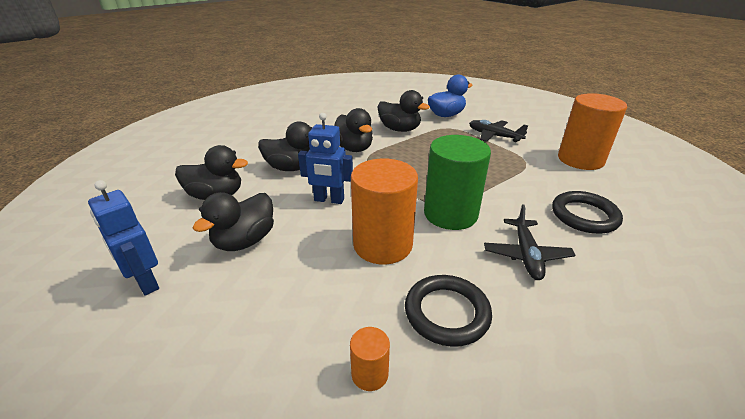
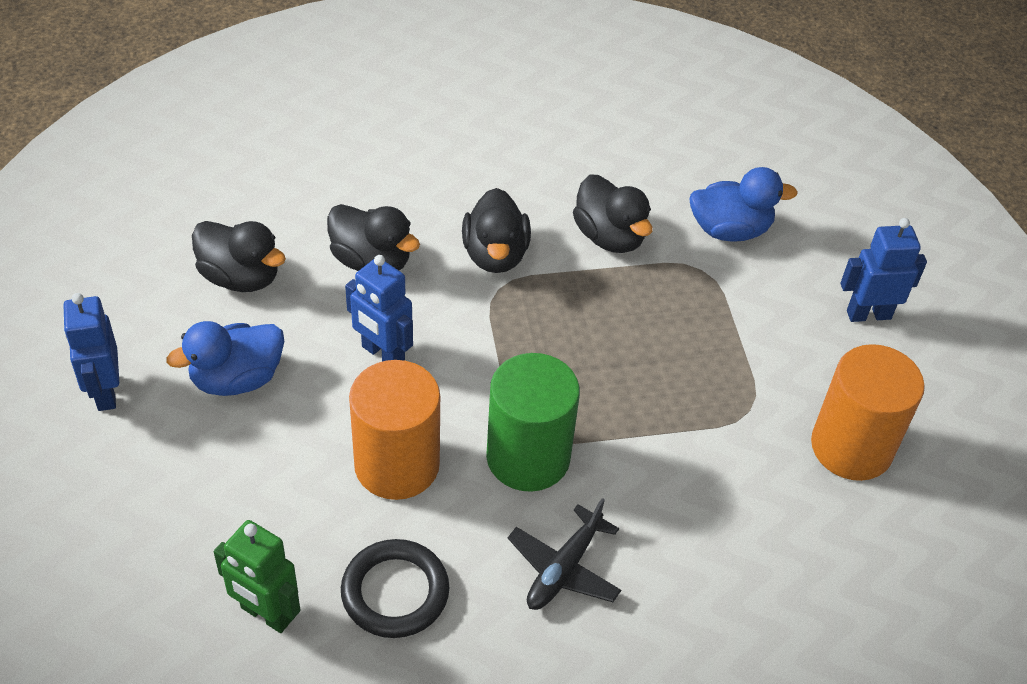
camera: 25 degrees right, 15 degrees up
(245, 241) = (237, 379): black duck -> blue duck
(370, 374) = (266, 614): orange cylinder -> green robot
(494, 136) = (761, 325): black plane -> none
(528, 122) = (868, 314): none -> blue robot
(584, 216) = (717, 551): black ring -> none

